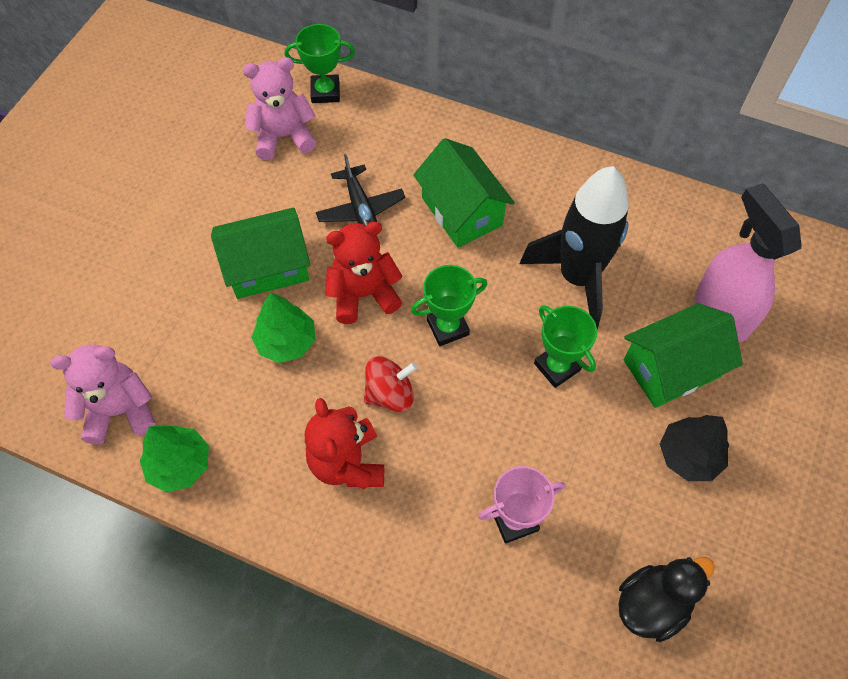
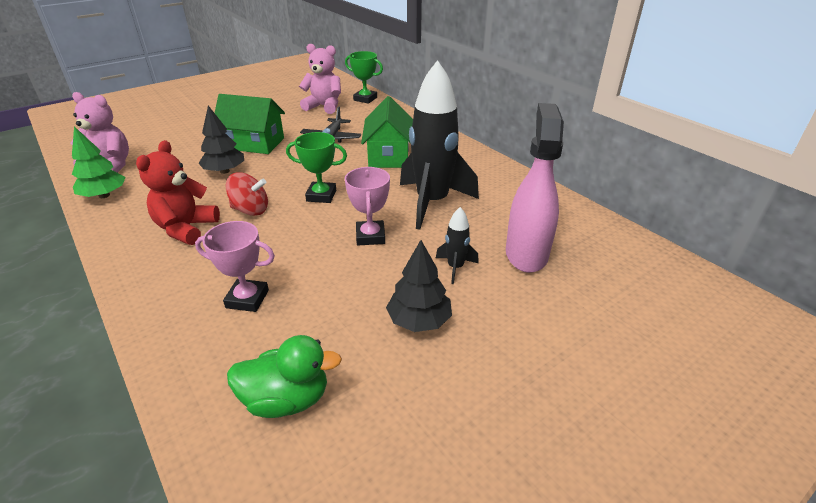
camera: 30 degrees right, 25 degrees down
(286, 341) = (225, 171): green tree -> black tree
(363, 294) = (290, 168): red teddy bear -> none
(557, 367) = (370, 236): green trophy -> pink trophy
(652, 604) = (287, 399): black duck -> green duck
(671, 368) = (455, 267): green house -> black rocket

